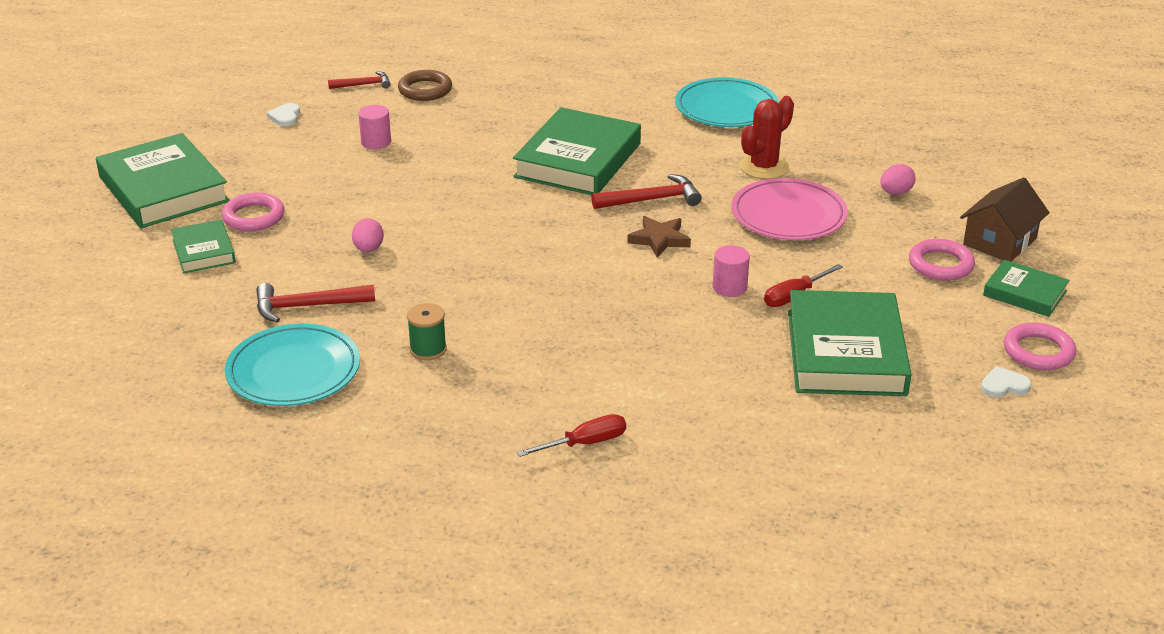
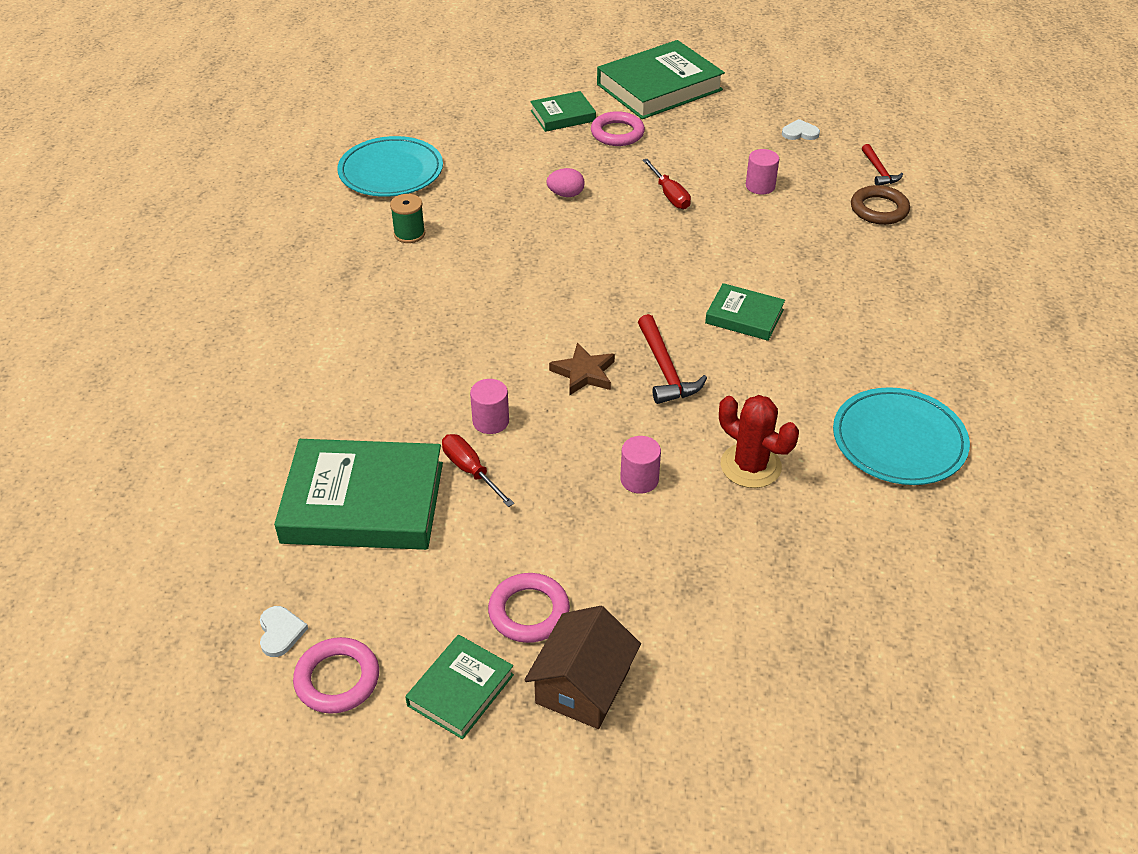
camera: 90 degrees right, 10 degrees up
(308, 306) = (478, 171): red hammer -> none
(578, 160) = (744, 316): green book -> green book, size x0.53
(585, 443) = (263, 321): red screwdriver -> red screwdriver (669, 195)
(788, 215) = (639, 479): pink plate -> pink cylinder
(895, 192) = (701, 589): pink egg -> none
(999, 241) = (583, 685): brown house -> brown house turned 75 degrees clockwise

